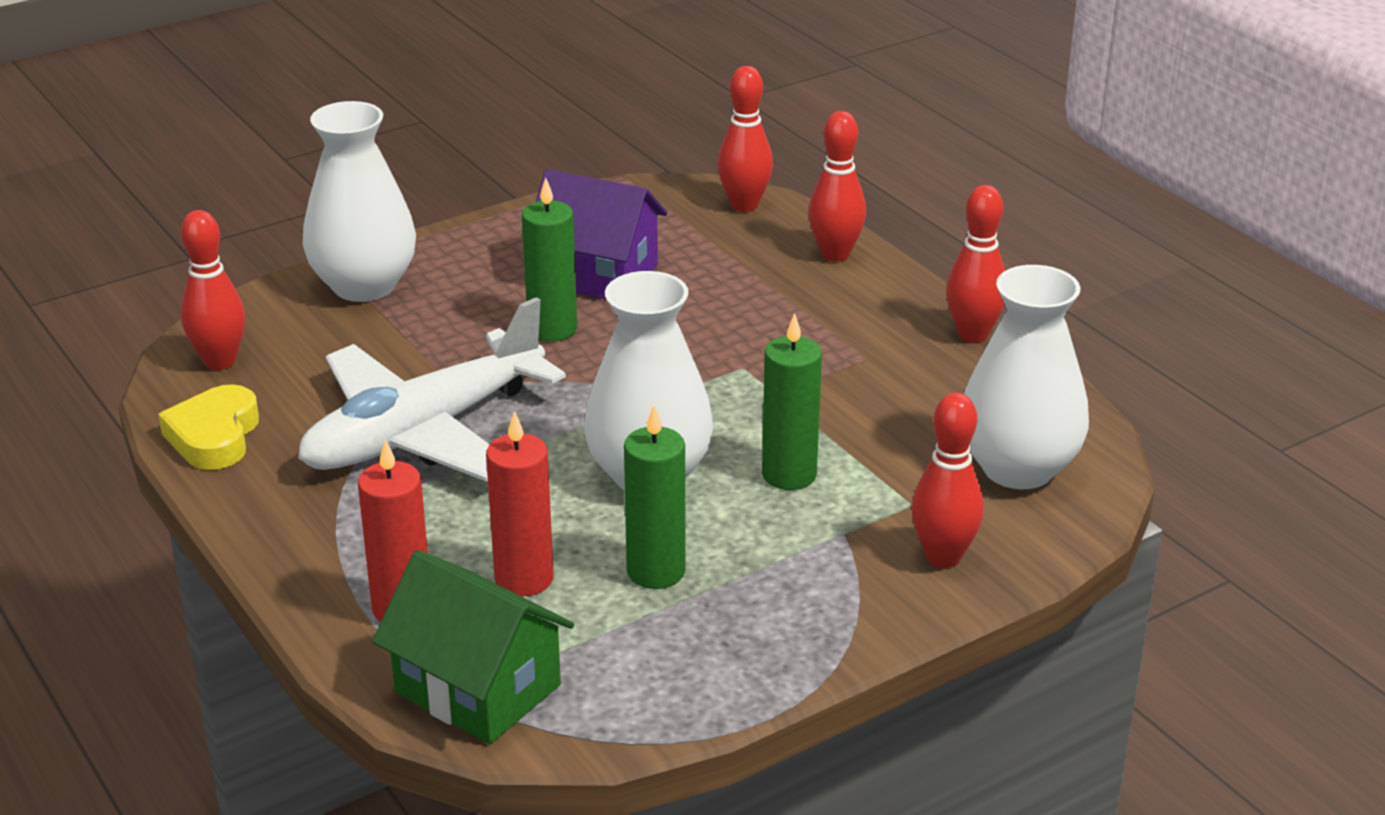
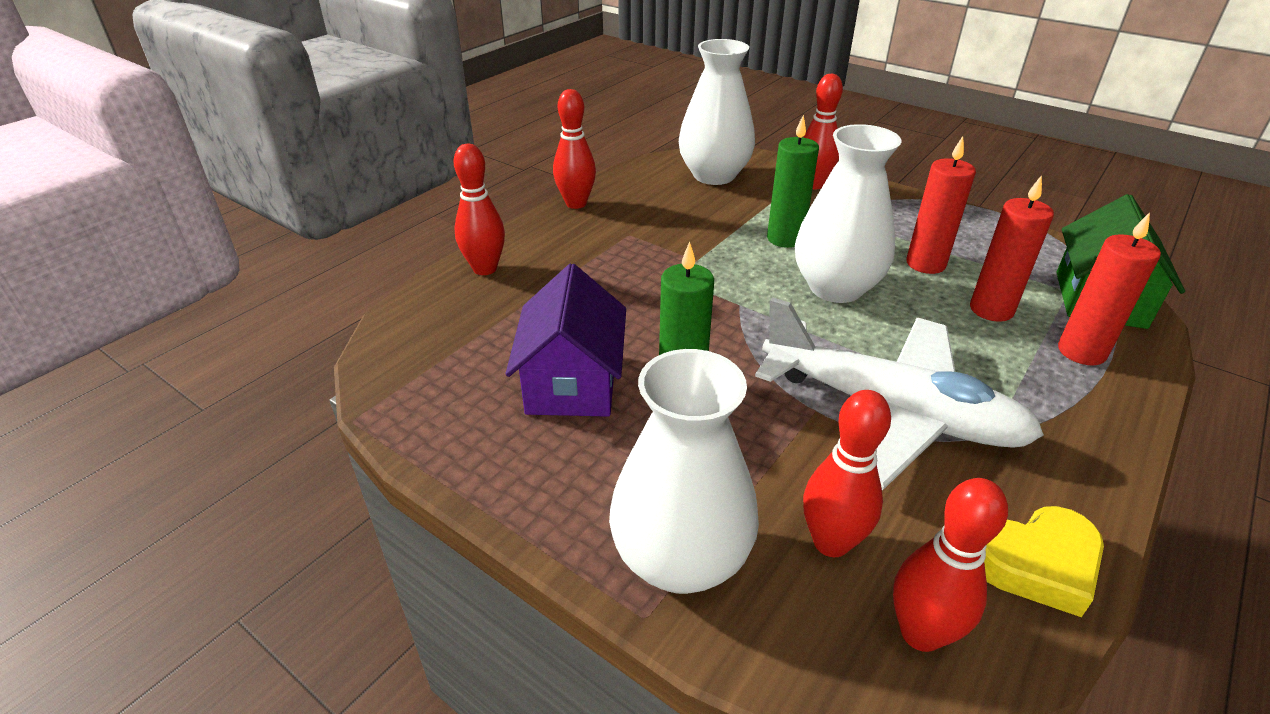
camera: 110 degrees left, 5 degrees up
(656, 571) = (925, 264): green candle -> red candle
(744, 205) = (407, 328): red bowling pin -> red bowling pin (831, 542)

